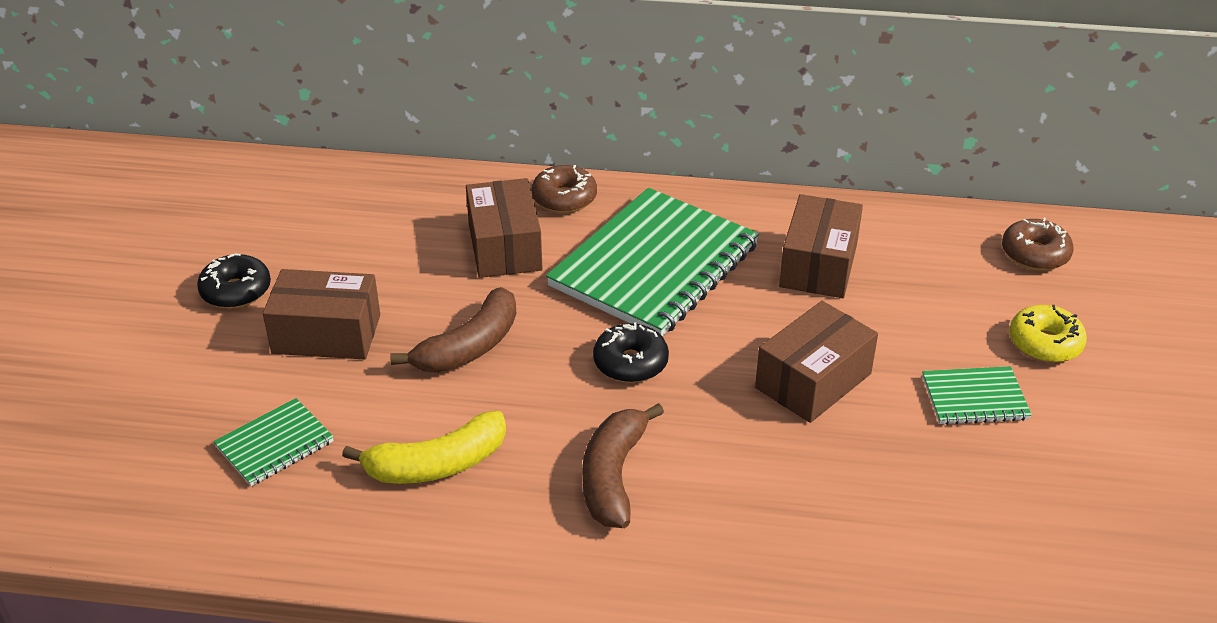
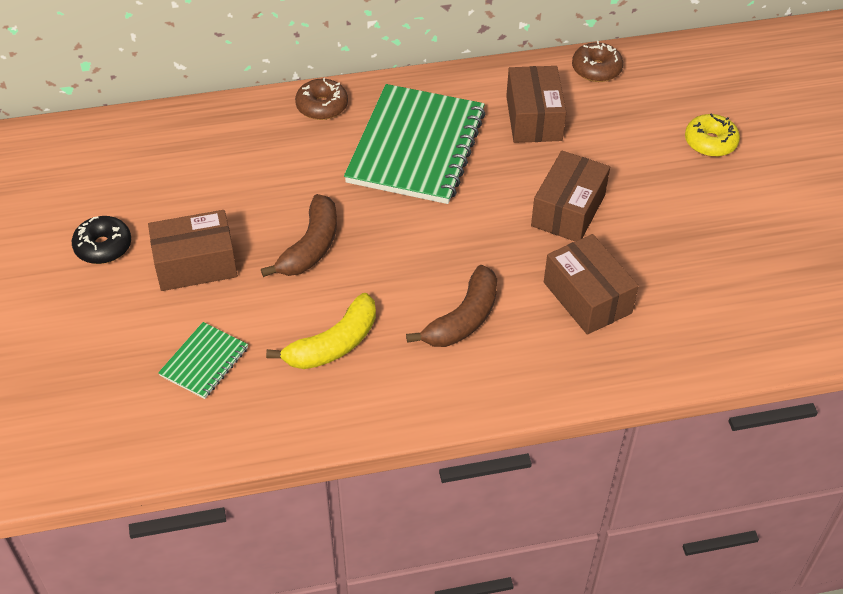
camera: 20 degrees left, 10 degrees up
(505, 247) = (296, 158): brown box -> brown box (587, 297)
(613, 476) = (463, 319): brown banana -> brown banana turned 135 degrees counterclockwise
(630, 363) = (435, 229): black donut -> none
(974, 398) = (680, 195): green notebook -> none
(1035, 254) = (678, 74): brown donut -> brown donut (596, 69)

